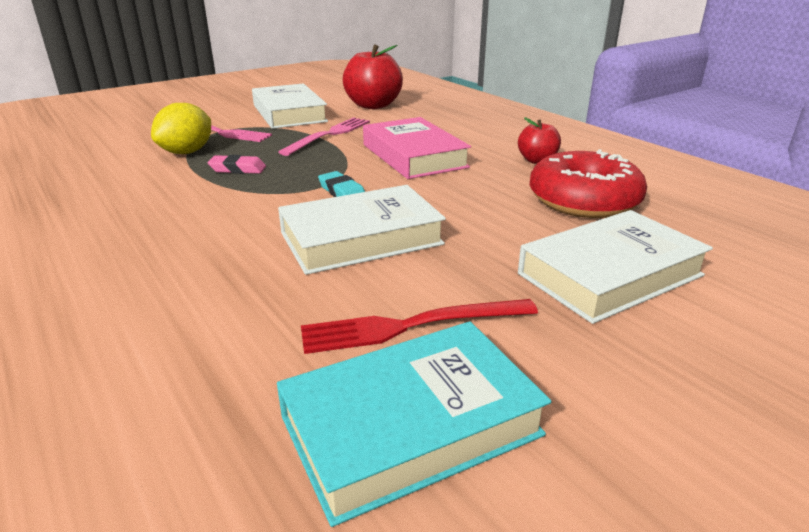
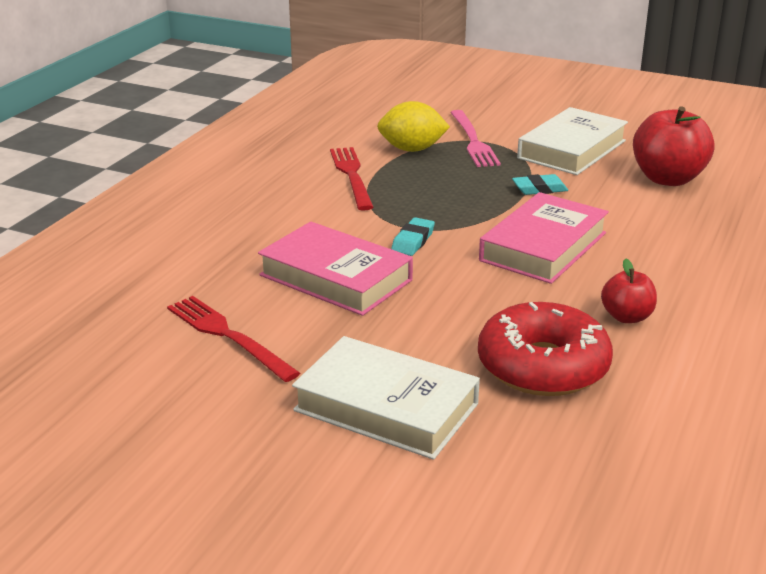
camera: 60 degrees right, 0 degrees up
(185, 184) = (352, 176): none -> red fork
(238, 169) = (404, 182): pink eraser -> none
(329, 135) = (539, 189): pink fork -> turquoise eraser
(361, 238) = (335, 278): white book -> pink book
(410, 425) = (125, 365): turquoise book -> none

